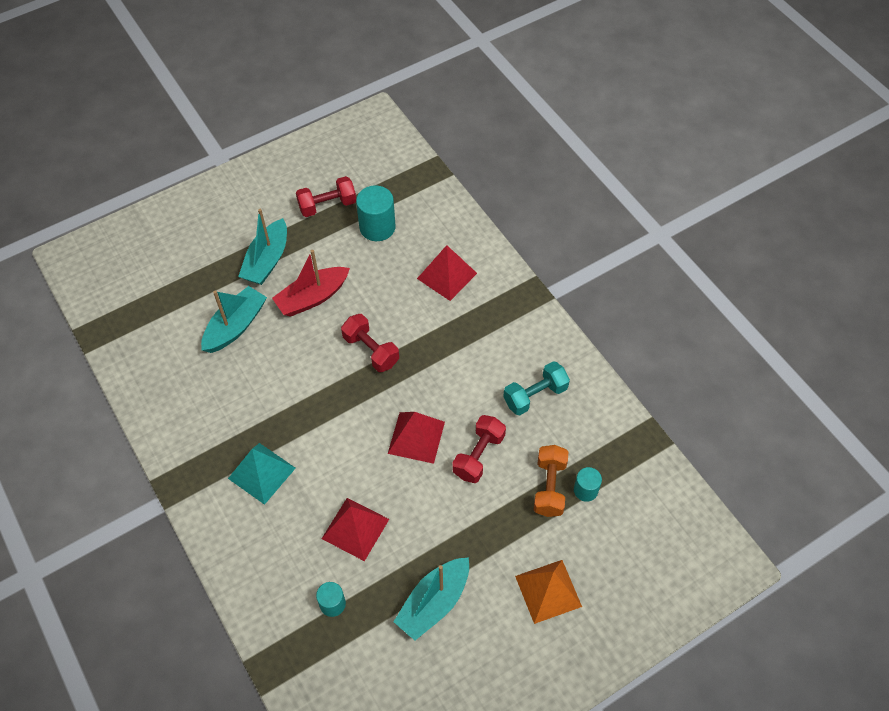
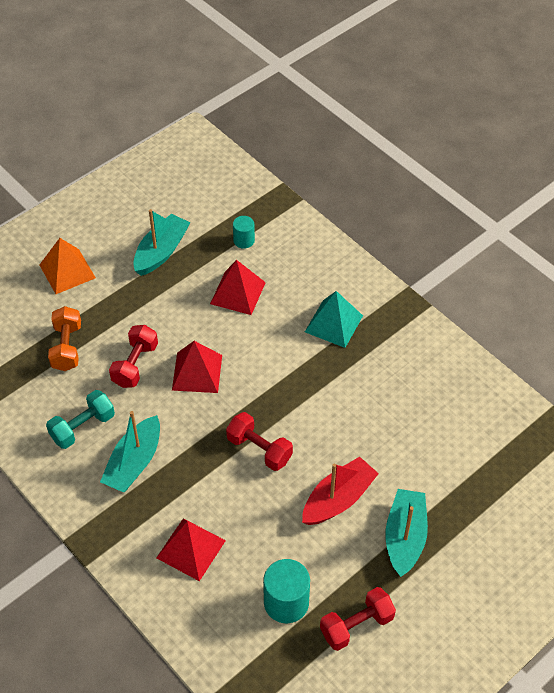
camera: 170 degrees right, 5 degrees down
(235, 326) = (410, 454): turquoise boat -> turquoise boat (134, 462)
(585, 490) = (33, 349): turquoise cylinder -> none

